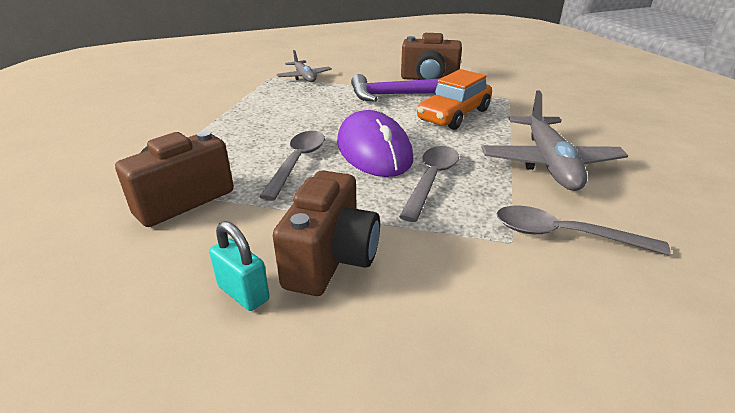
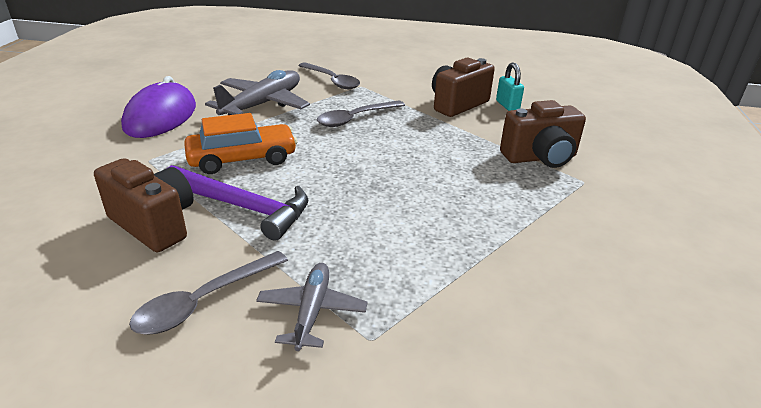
camera: 150 degrees left, 0 degrees up
(298, 162) = (437, 159): grey spoon -> grey spoon (204, 301)
(374, 150) = (366, 149): purple mouse -> purple mouse (161, 116)

